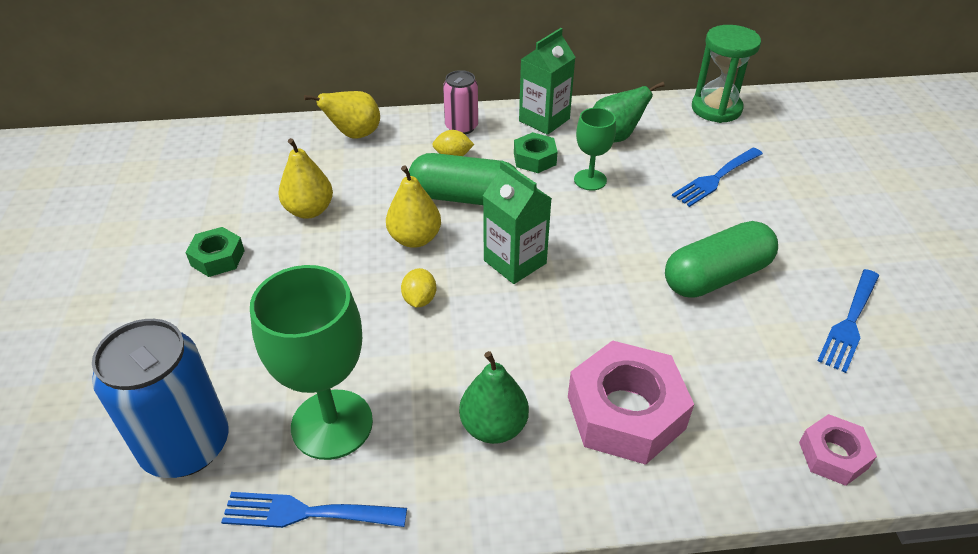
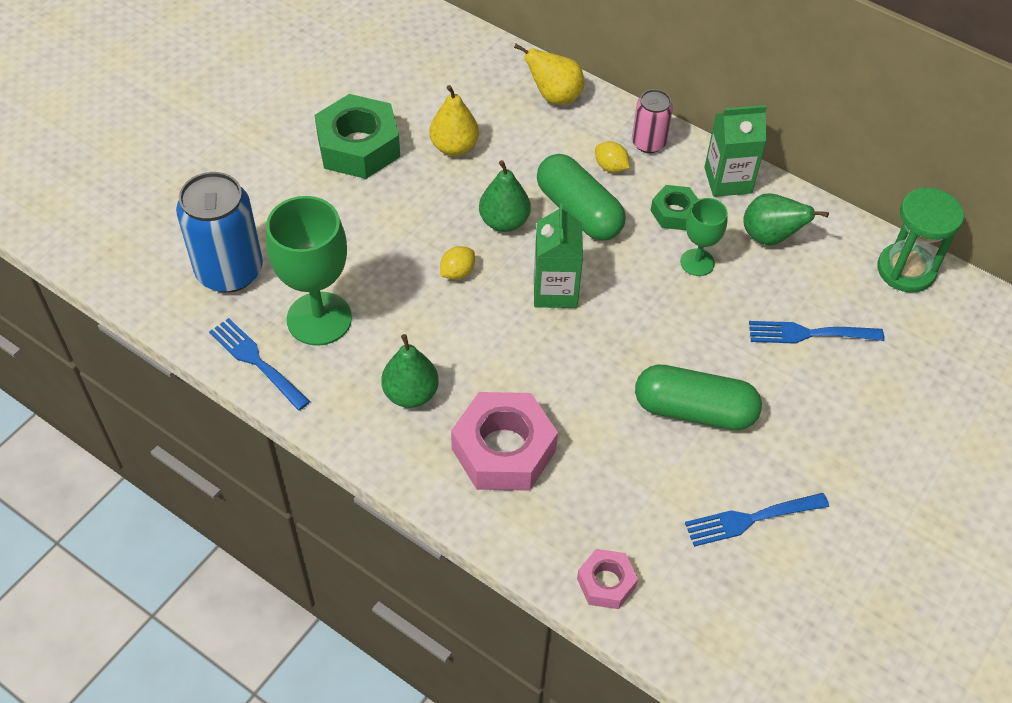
camera: 40 degrees right, 10 degrees up
(218, 258) = (358, 146): green nut -> green nut, size x1.87
(415, 239) = (504, 222): yellow pear -> green pear

